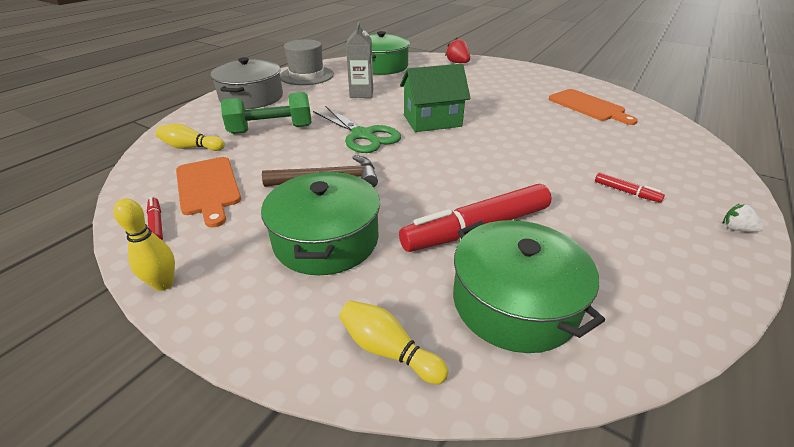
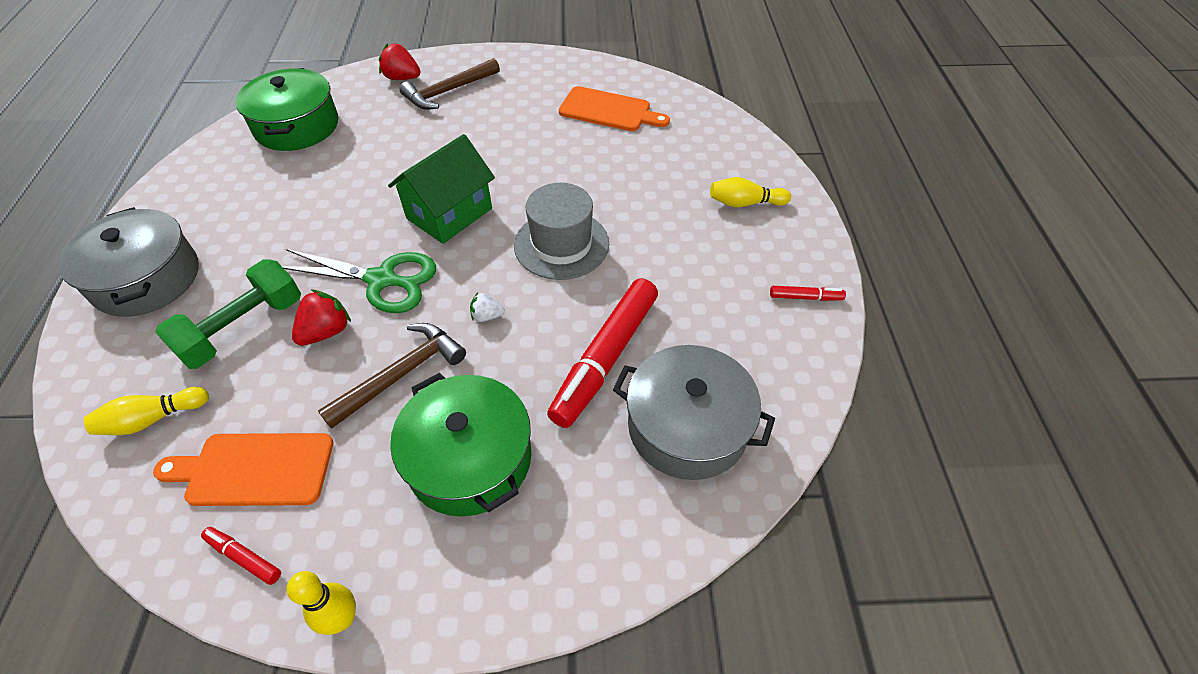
camera: 35 degrees left, 15 degrees up
(208, 187) = (254, 469): orange cutting board -> orange cutting board turned 150 degrees clockwise
(306, 75) = (193, 192): grey hat -> grey hat (561, 244)
(309, 146) = (326, 332): none -> red strawberry
(361, 94) = (314, 199): grey carton -> none
(388, 350) = (621, 539): yellow bowling pin -> yellow bowling pin (745, 203)
(481, 73) = (448, 91): none -> brown hammer
(514, 302) = (687, 426): green pot -> grey pot
(626, 192) = (708, 236): red marker -> red marker (805, 297)
(736, 229) = (809, 241): white strawberry -> white strawberry (487, 316)

